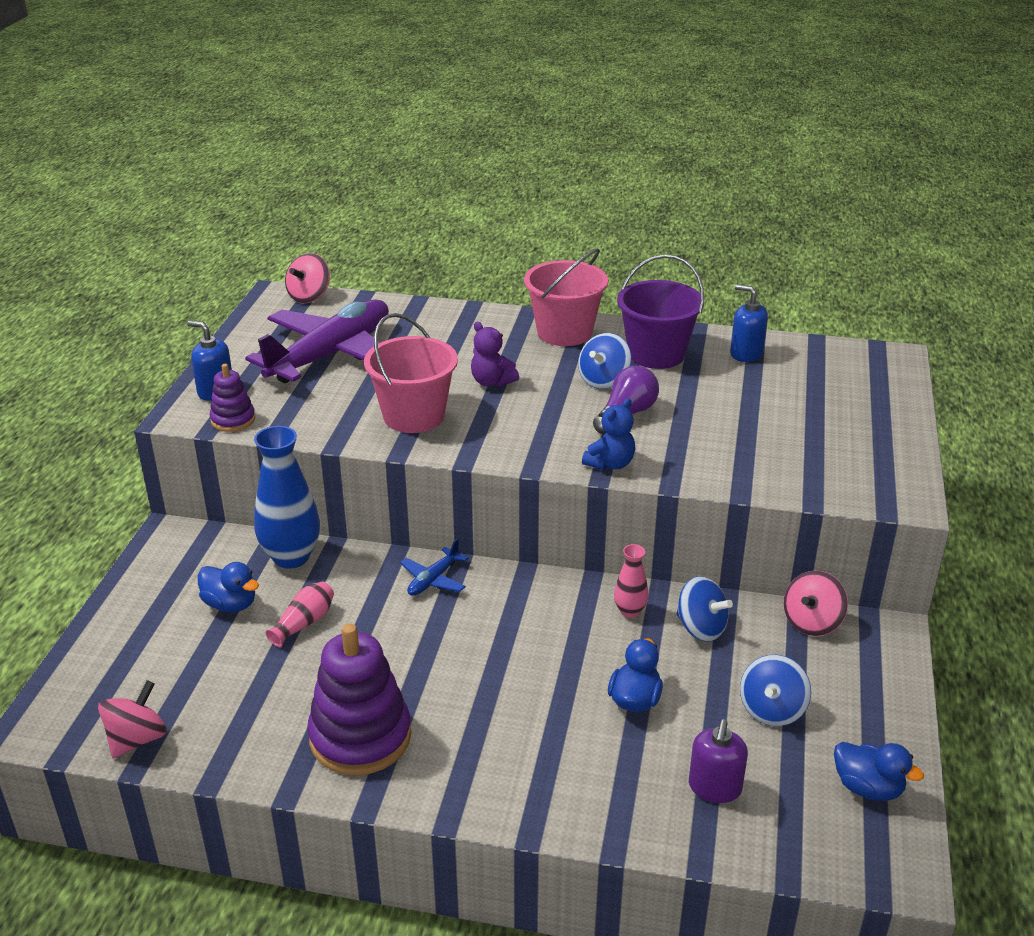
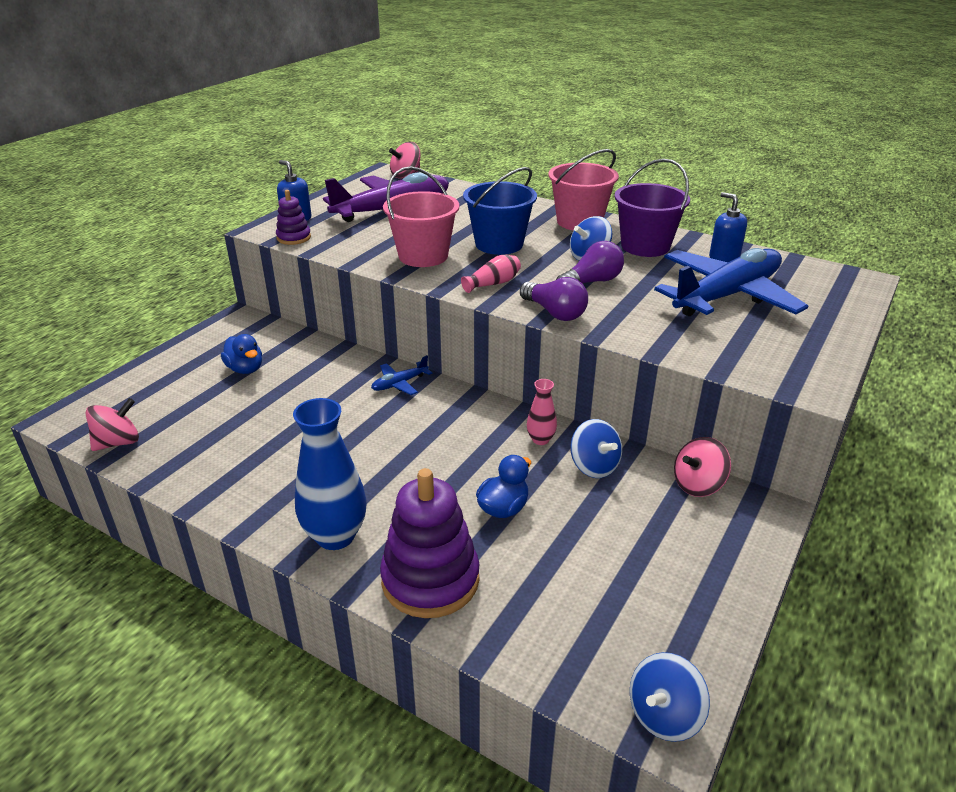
camera: 20 degrees right, 0 degrees up
(291, 557) = (309, 347): blue vase -> blue vase (335, 536)
(304, 623) = (286, 392): pink vase -> pink vase (493, 284)
(360, 737) = (270, 481): purple stacking toy -> purple stacking toy (430, 580)
(492, 382) = (499, 244): purple teddy bear -> blue bucket
(610, 463) = (555, 313): blue teddy bear -> purple light bulb
(714, 787) = (530, 598): purple soap dispenser -> none
(772, 710) = (620, 547): blue spinning top -> blue spinning top (664, 715)
(774, 404) = (727, 296): none -> blue plane
(868, 788) = (677, 640): blue duck -> none

